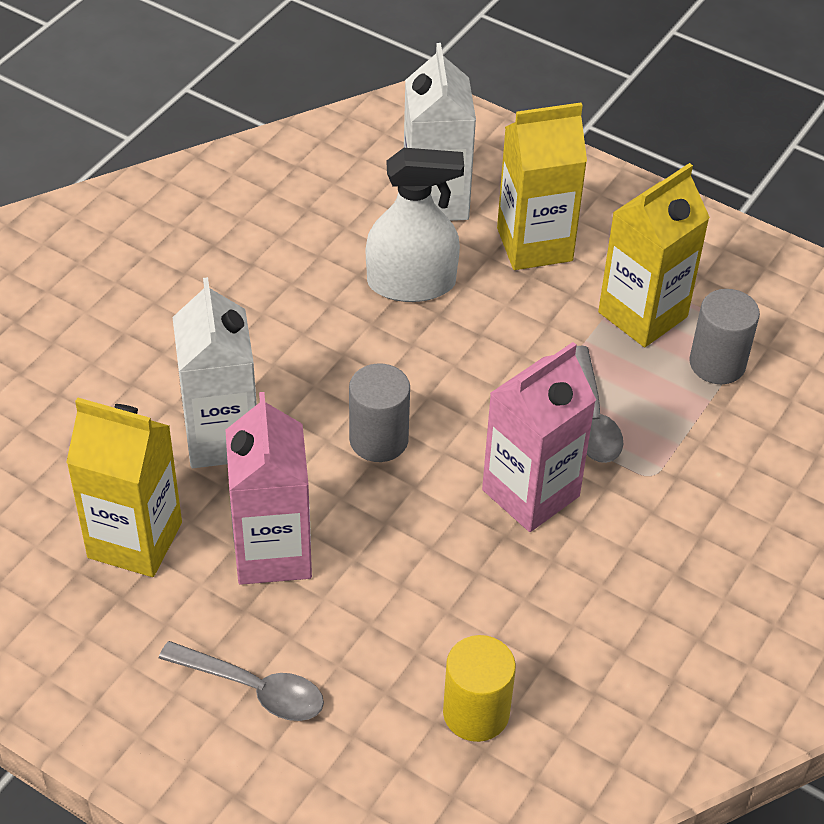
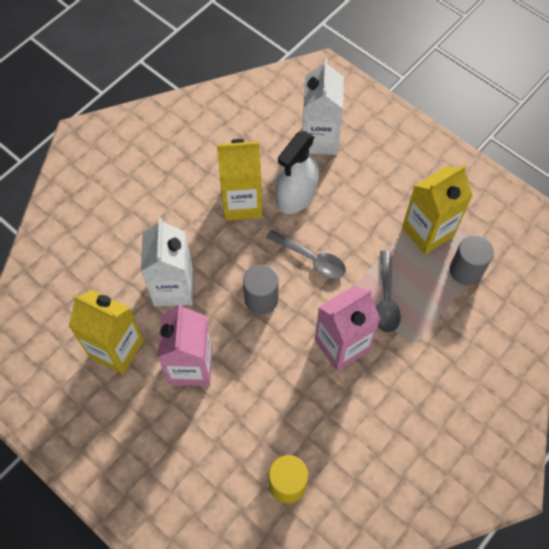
camera: 10 degrees right, 15 degrees up
(253, 688) = (167, 452): grey spoon -> grey spoon (311, 258)
(411, 283) = (296, 195): white spray bottle -> white spray bottle turned 120 degrees clockwise
(534, 244) = (372, 176): yellow carton -> yellow carton (242, 203)

